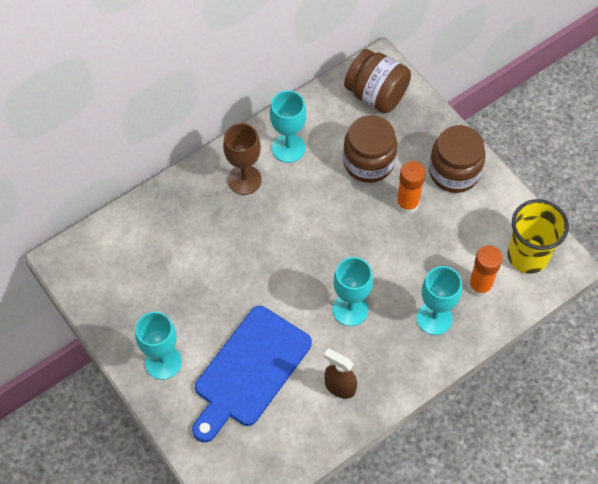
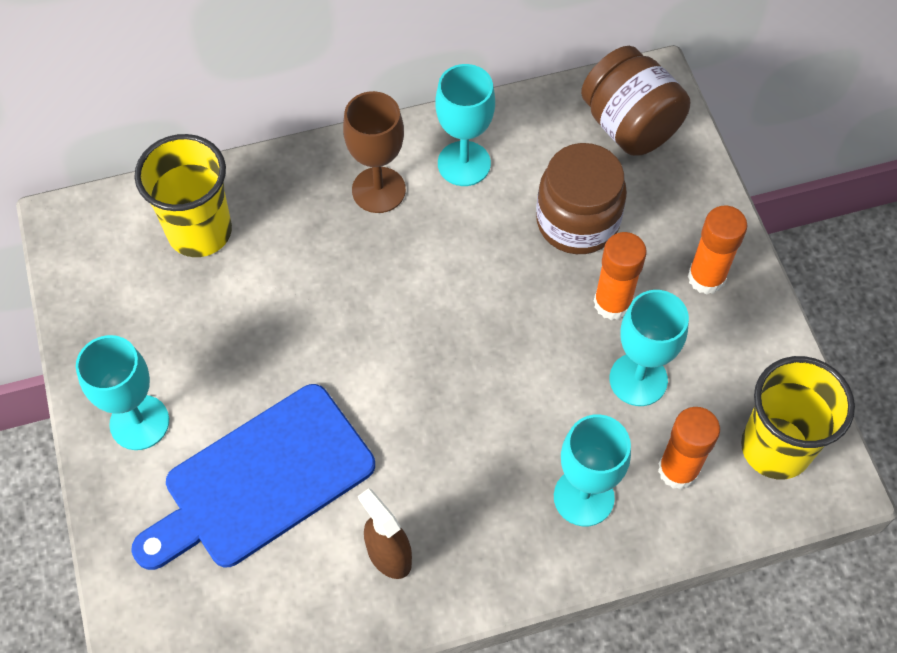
camera: 20 degrees right, 0 degrees up
(147, 239) = (200, 231): none -> yellow cup
(350, 309) = (456, 438): turquoise goblet -> turquoise goblet (638, 379)
(454, 172) = (706, 278): brown jar -> orange glue stick

